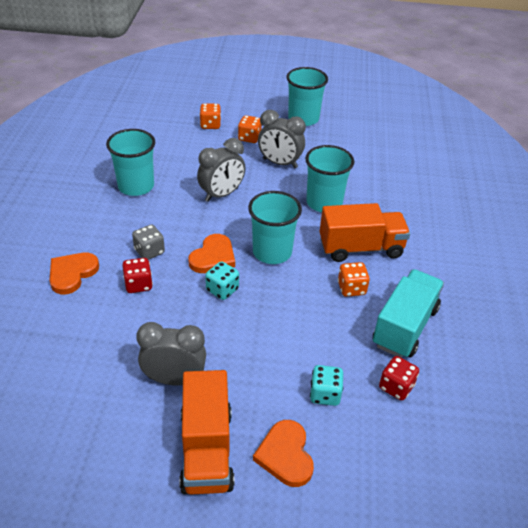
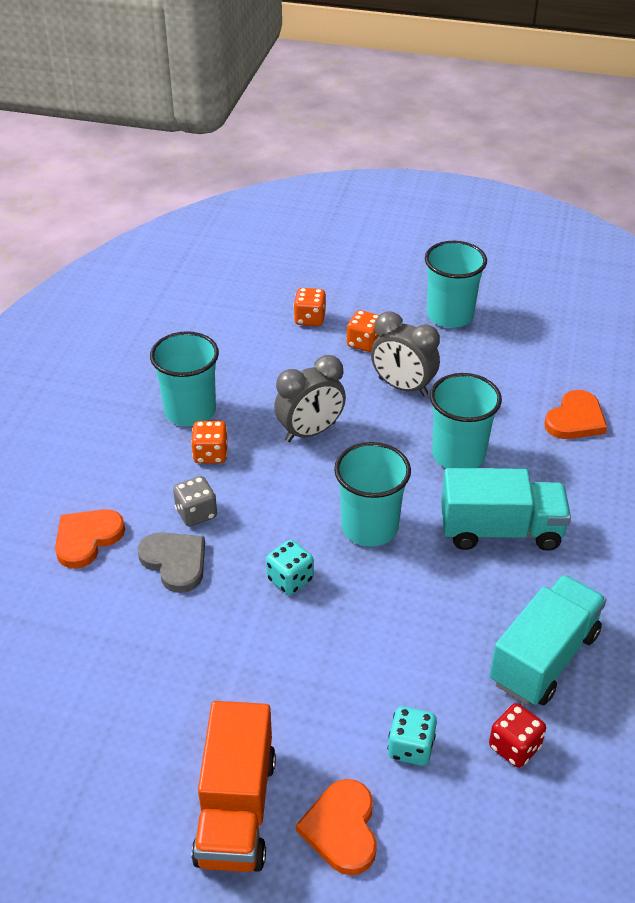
camera: 10 degrees right, 0 degrees up
(138, 284) = (175, 562): red dice -> grey heart
(174, 379) = (206, 705): grey clock -> none
(213, 257) = (284, 528): orange heart -> orange heart (575, 419)
(351, 288) = (476, 592): orange dice -> orange dice (210, 454)
(361, 248) = (500, 530): orange truck -> turquoise truck

